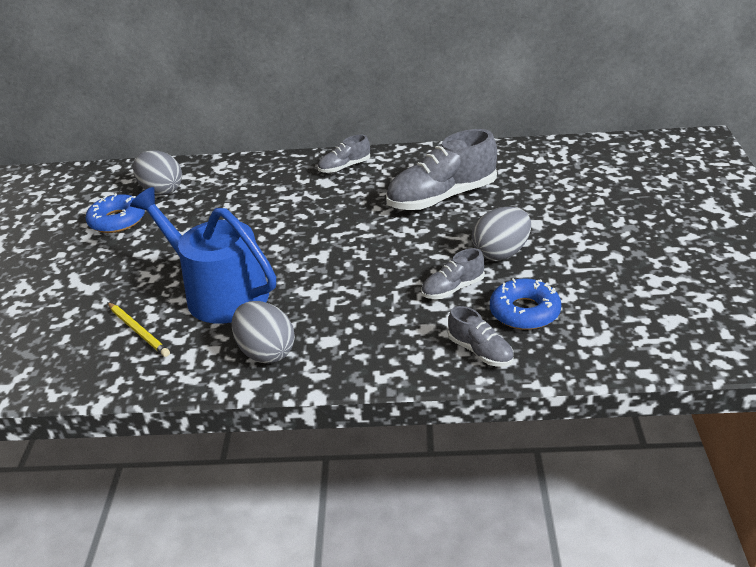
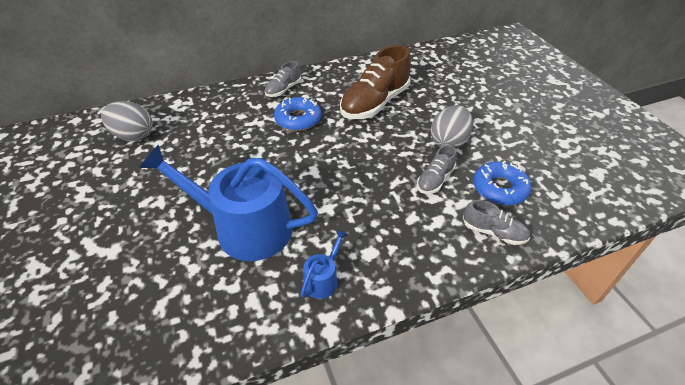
camera: 25 degrees left, 10 degrees up
(117, 220) = (104, 173): blue donut -> blue donut (298, 119)
(138, 331) = (187, 288): yellow pencil -> none
(266, 352) = (323, 279): grey egg -> blue watering can
(442, 197) = (375, 103): grey shoe -> brown shoe

